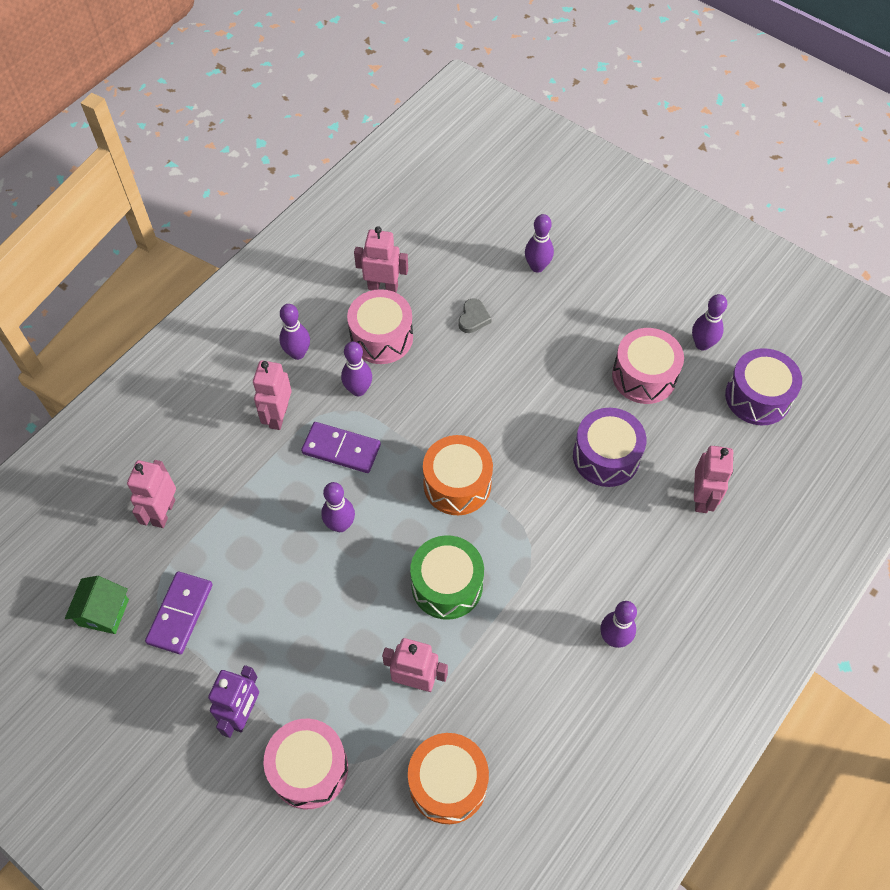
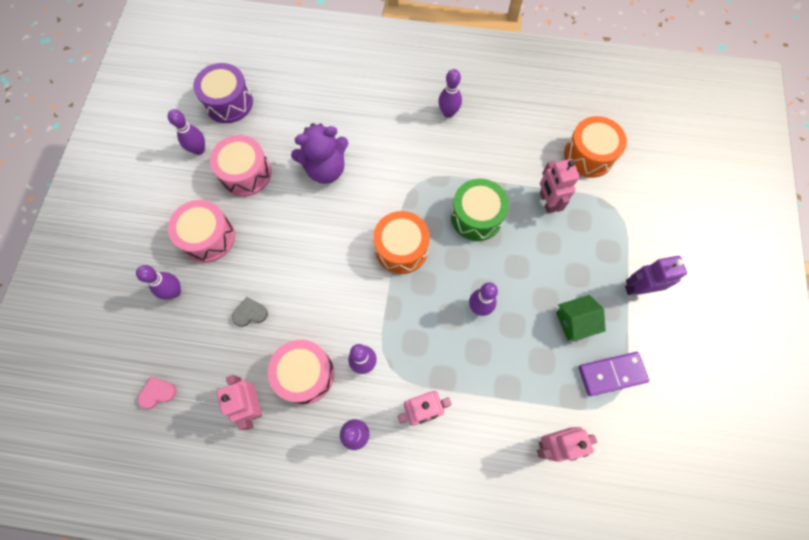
camera: 120 degrees left, 10 degrees up
(104, 612) = (649, 430): green house -> green house (574, 322)
(309, 769) = (637, 230): pink drum -> pink drum (208, 237)
(341, 449) = (421, 343): purple domino -> none
(443, 223) = (158, 393): none -> pink heart
(606, 456) = (325, 169): purple drum -> purple teddy bear
(702, 498) = (325, 105): pink robot -> none

